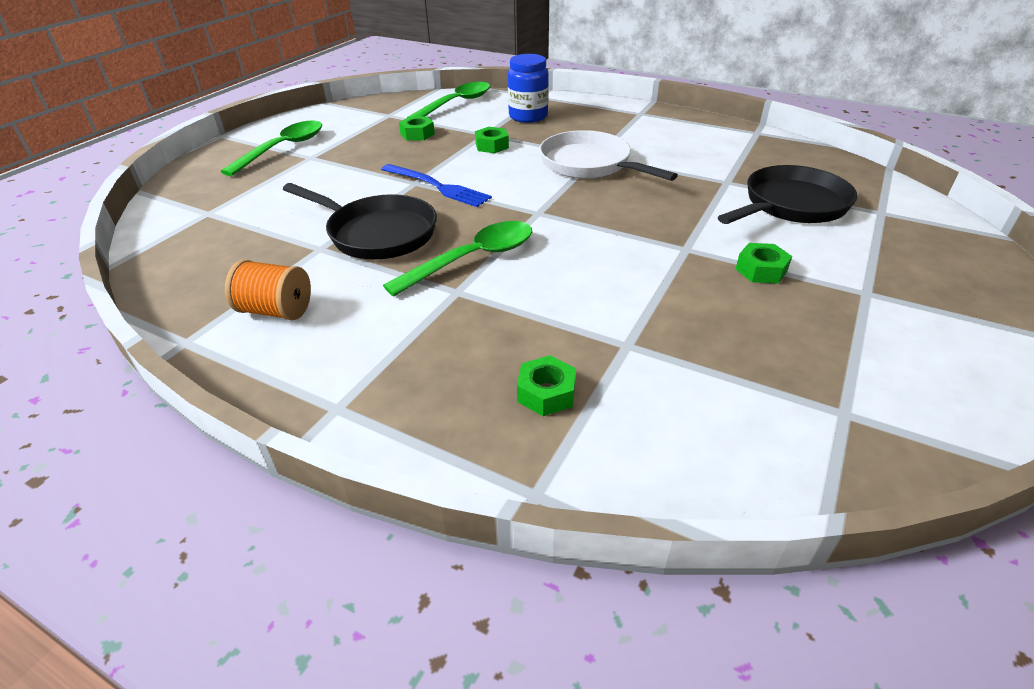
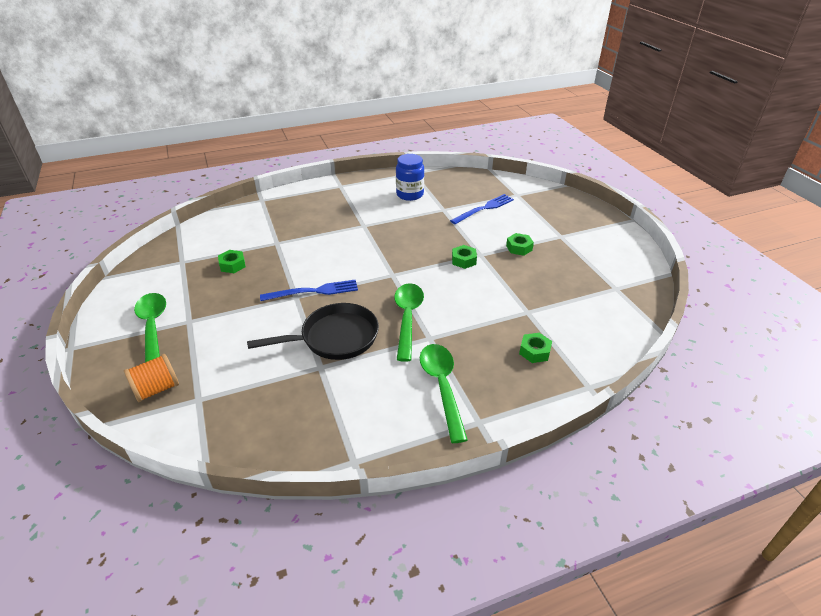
camera: 50 degrees left, 0 degrees up
(276, 311) = (367, 411): orange spool -> orange spool (157, 389)
(456, 104) = (216, 230): green spoon -> green spoon (442, 387)
(492, 146) = (296, 248): green nut -> green nut (463, 260)
(528, 116) = (281, 218): blue jar -> blue jar (410, 194)
(589, 164) = (369, 232): white pan -> none
(791, 205) = (484, 209): black pan -> blue fork

